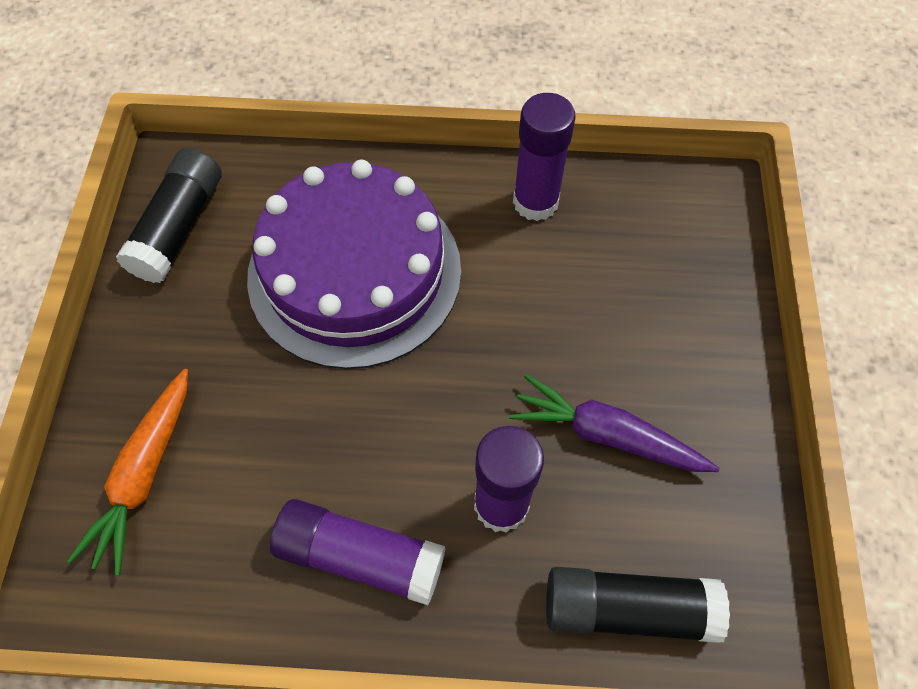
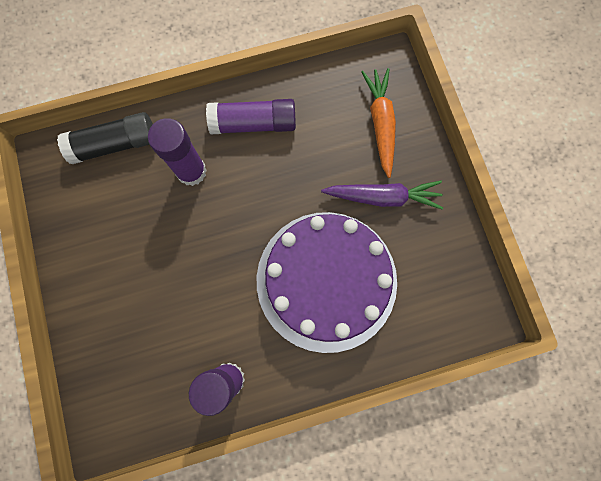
camera: 160 degrees right, 15 degrees up
(179, 227) = (452, 272): black glue stick -> none
(607, 435) = (144, 229): purple carrot -> purple carrot (383, 197)

